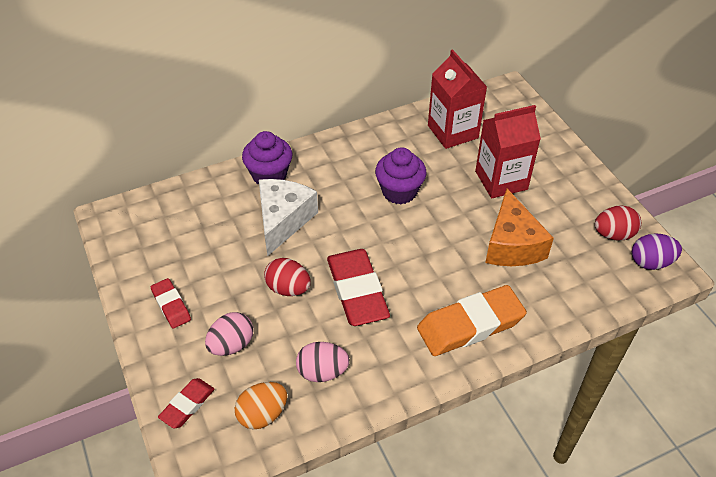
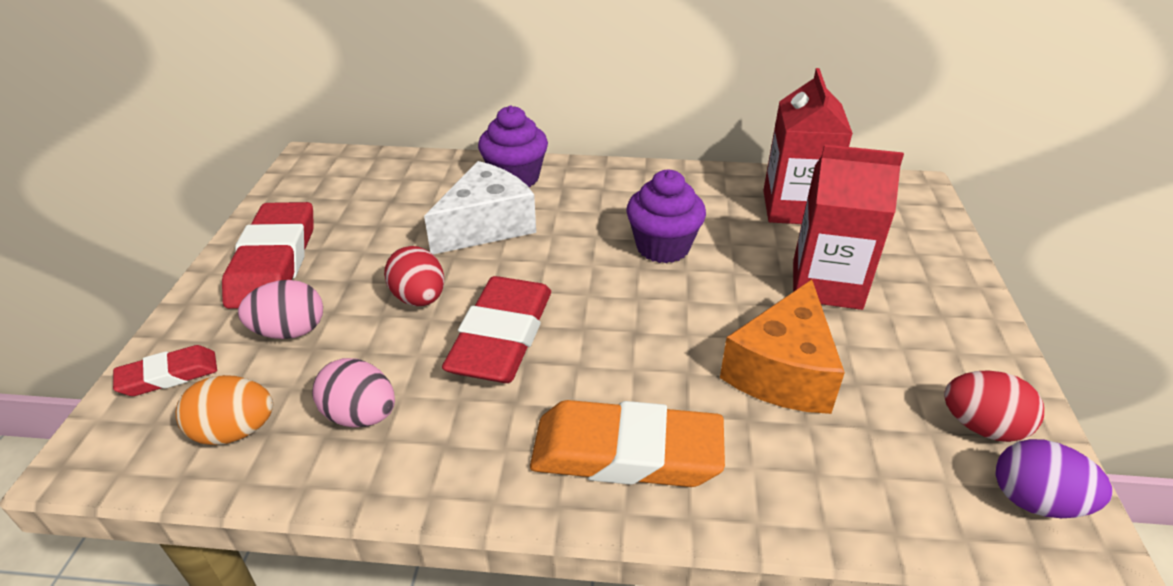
camera: 30 degrees right, 10 degrees down
(171, 305) = (274, 262): red eraser -> red eraser, size x1.88

